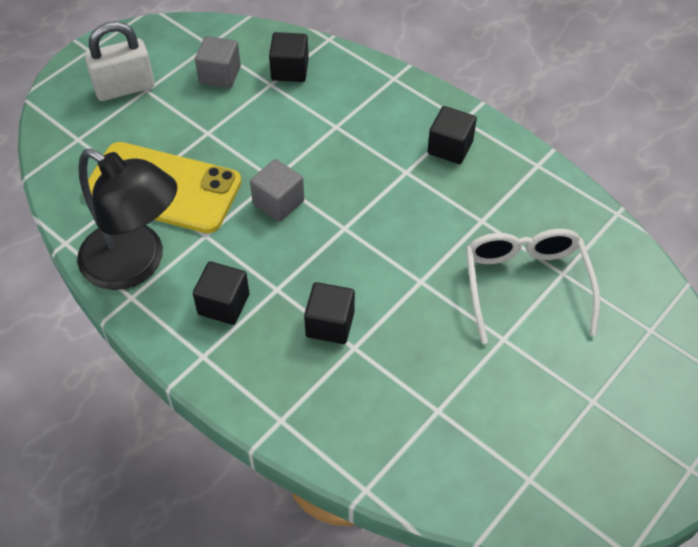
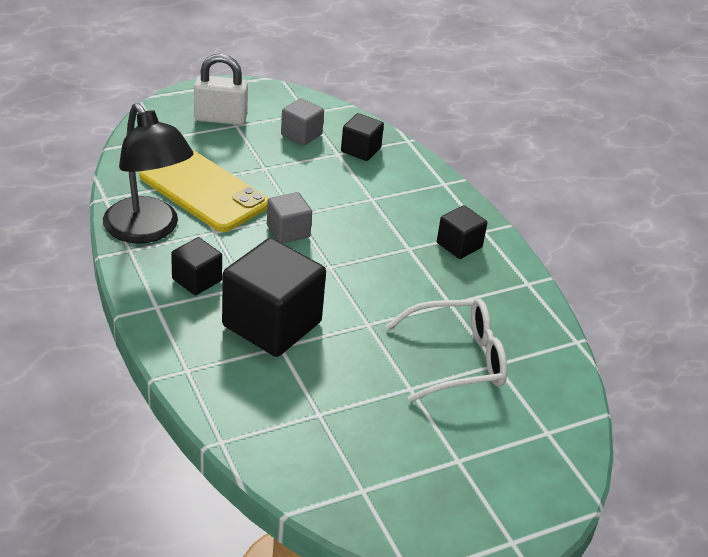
camera: 20 degrees right, 15 degrees down
(330, 324) = (272, 324): black cube -> black cube, size x1.94
(525, 285) = (457, 360): white glasses -> white glasses turned 60 degrees clockwise

